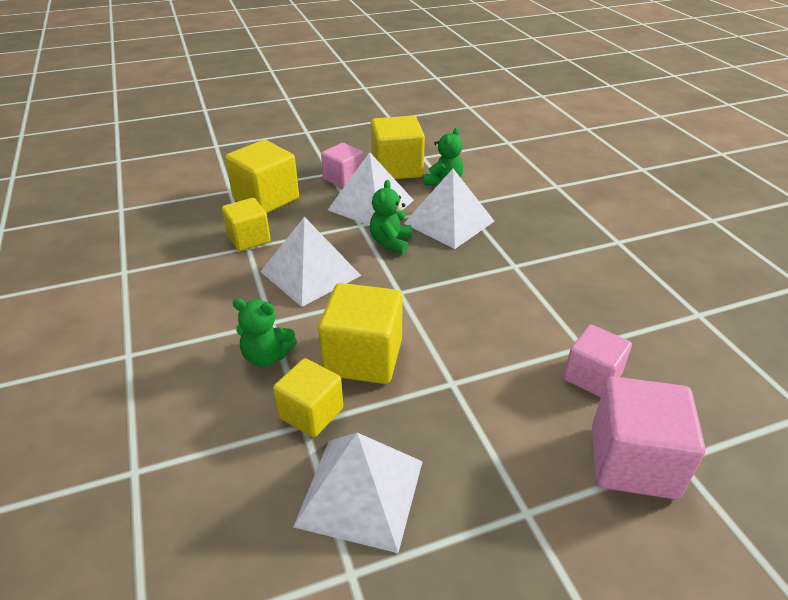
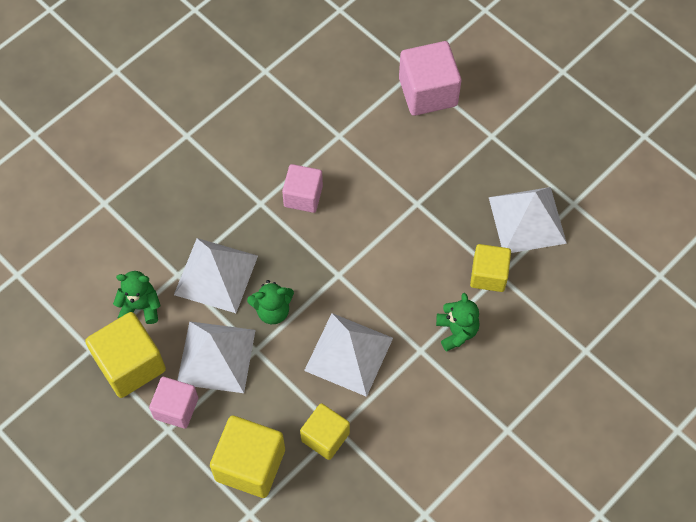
camera: 115 degrees left, 25 degrees up
(363, 357) = (423, 267): yellow cube -> none
(592, 376) = (367, 124): pink cube -> pink cube (303, 196)

